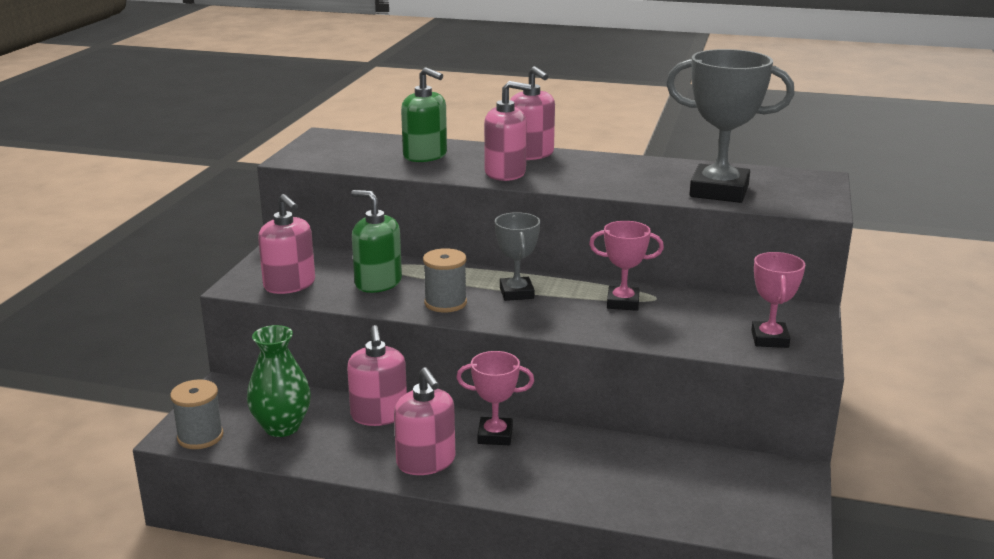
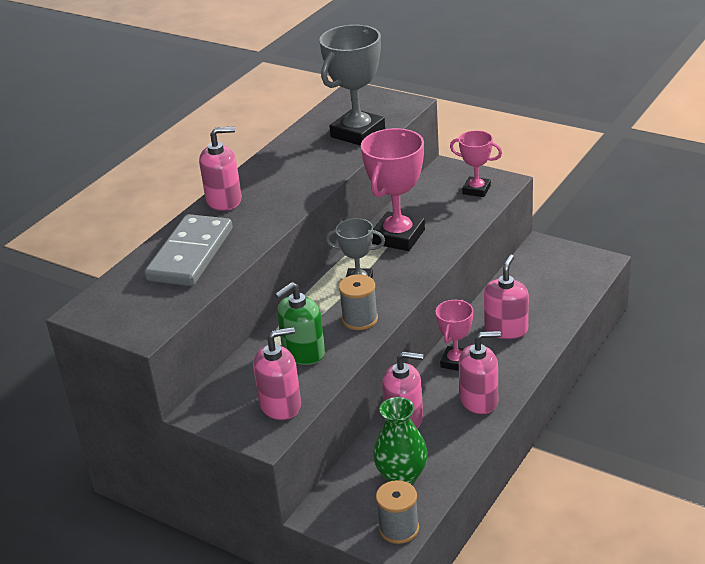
camera: 70 degrees left, 10 degrees up
(425, 156) = (190, 254): green soap dispenser -> grey domino
(505, 173) = (263, 218): pink soap dispenser -> pink soap dispenser (506, 329)
(623, 302) = (398, 237): pink trophy -> pink trophy, size x1.73

